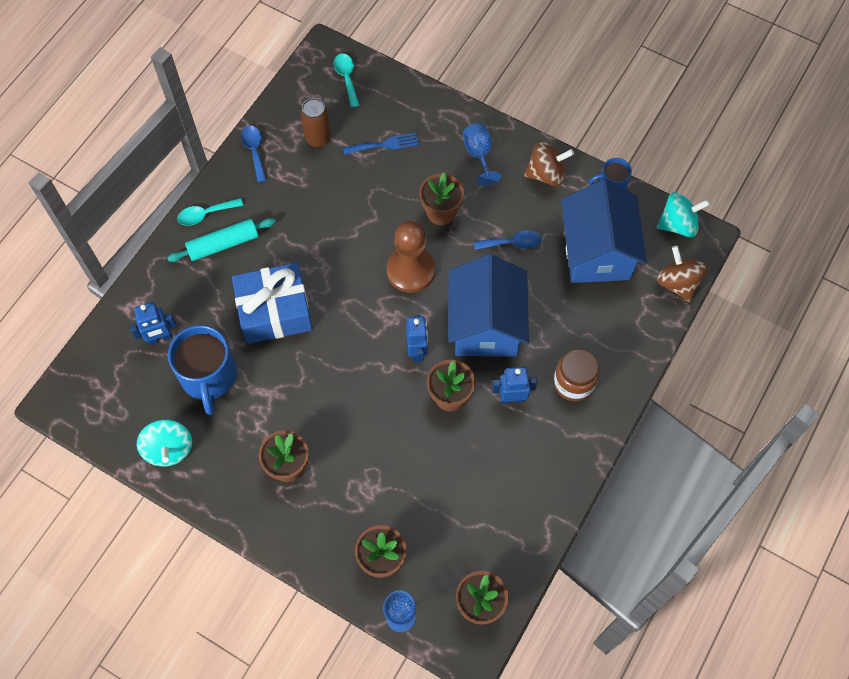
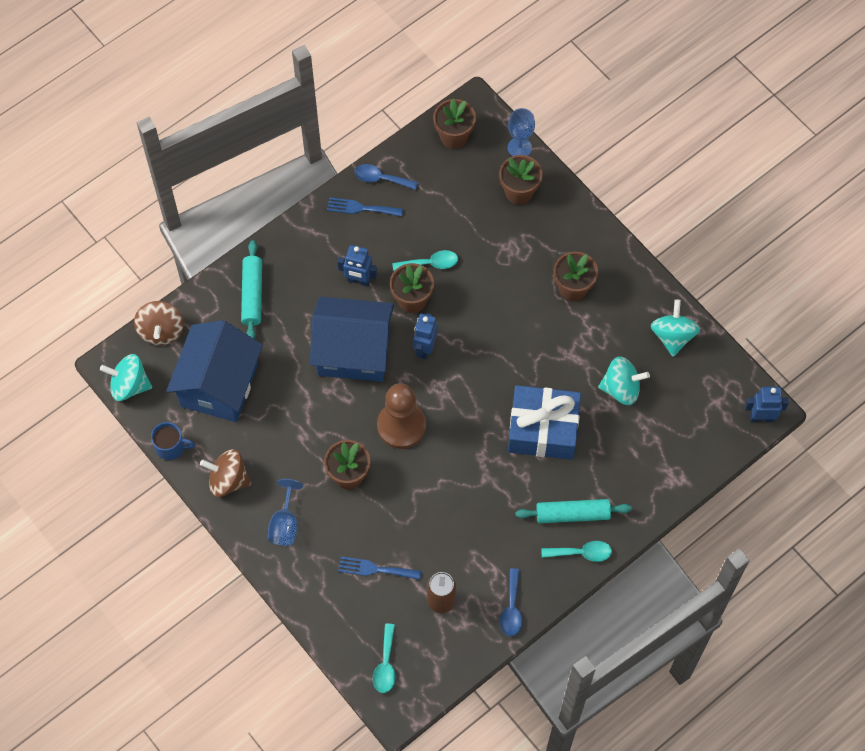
camera: 160 degrees left, 0 degrees up
(160, 338) = (657, 439): blue robot -> blue robot (761, 417)
(208, 376) = (621, 388): blue mug -> turquoise spinning top
(447, 442) = (430, 263): none -> turquoise spoon
(485, 324) = (353, 352): blue house -> blue house turned 75 degrees clockwise
(512, 243) = (294, 420): blue spoon -> blue spoon (381, 178)
(544, 479) = (361, 208): none -> blue fork
(573, 383) = (299, 275): brown jar -> none
(610, 347) = (252, 294): none -> turquoise rolling pin

